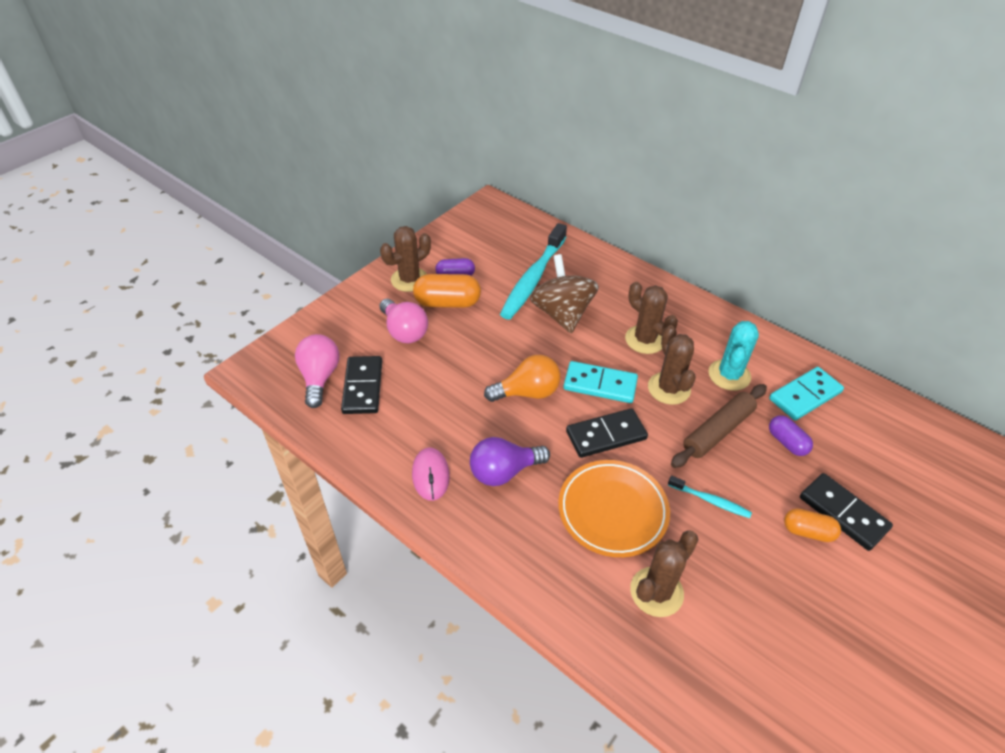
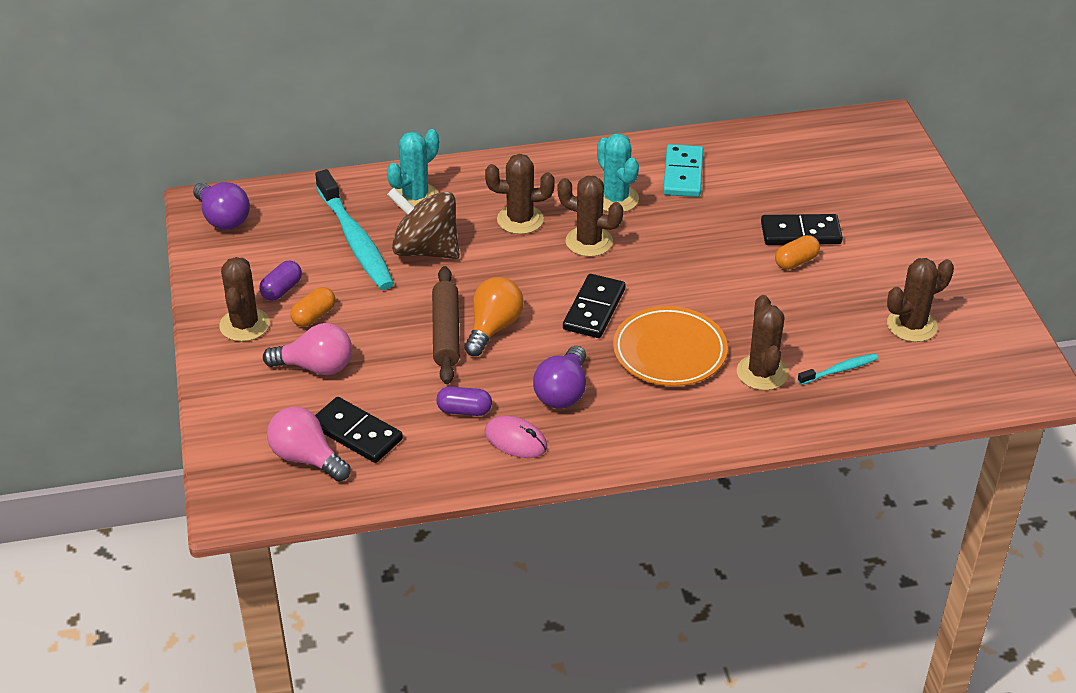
camera: 50 degrees left, 5 degrees down
(447, 303) = (314, 316): orange capsule -> orange capsule, size x0.61
(487, 217) = (223, 218): none -> purple light bulb
(600, 384) = (537, 279): turquoise domino -> none
(603, 279) = (415, 197): none -> turquoise cactus
(710, 500) = (718, 292): turquoise toothbrush -> turquoise toothbrush (839, 370)
(718, 431) = (661, 244): brown rolling pin -> brown rolling pin (446, 332)
(787, 442) = (713, 215): purple capsule -> purple capsule (464, 410)
(842, 678) = (912, 325): none -> brown cactus

